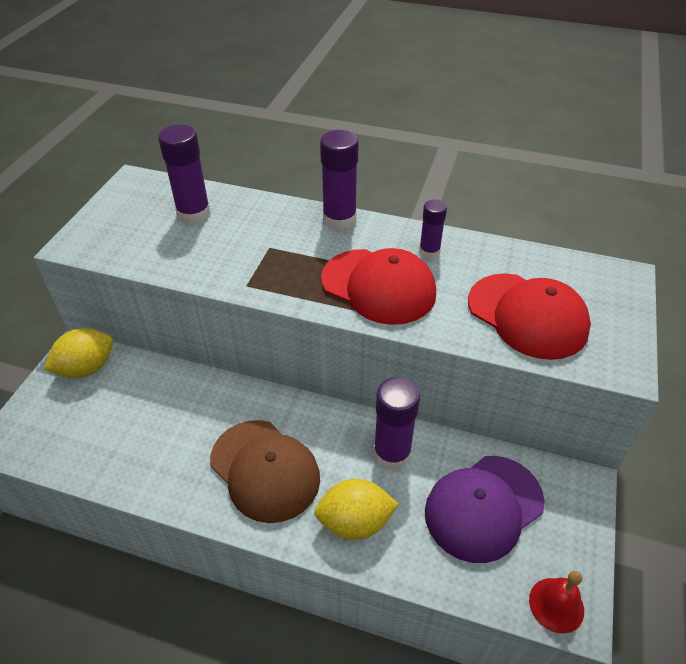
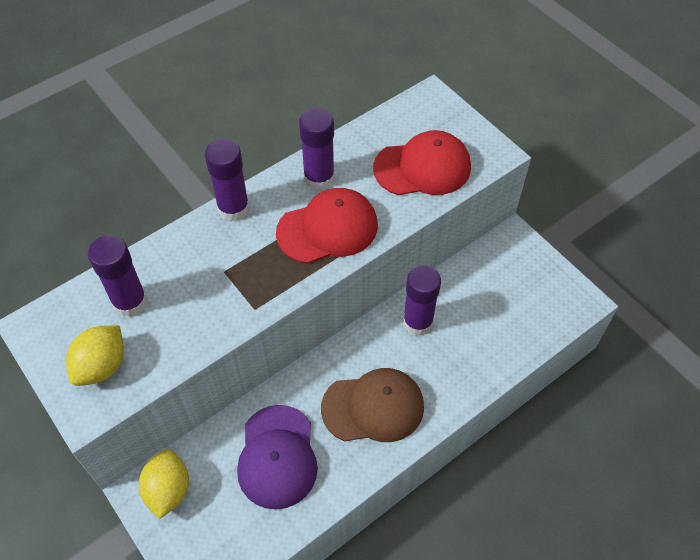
camera: 55 degrees left, 10 degrees up
(355, 522) = (452, 375): yellow lemon -> yellow lemon (102, 366)
(429, 252) = (319, 178): purple glue stick -> purple glue stick, size x1.69
(483, 507) = (492, 298): purple cap -> purple cap (277, 456)
(556, 605) = (573, 306): red bell -> none

